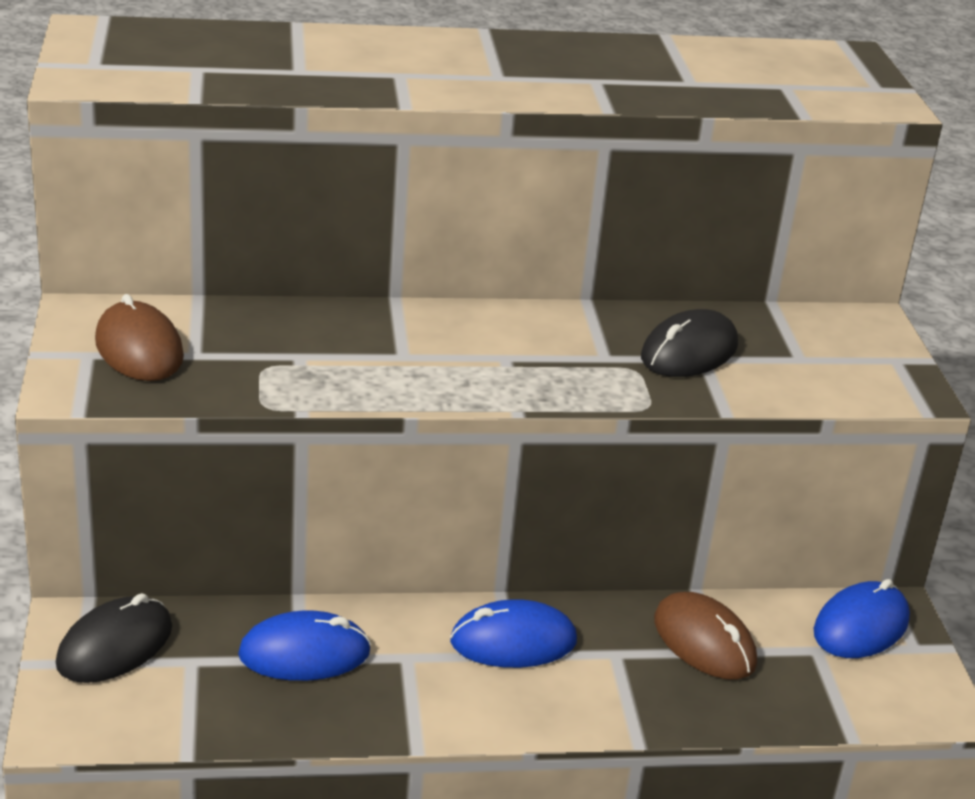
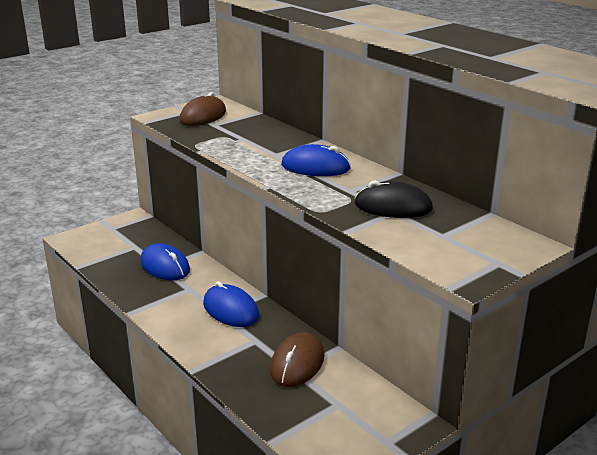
camera: 60 degrees right, 5 degrees down
(115, 646) = (127, 230): black mouse -> none
(861, 626) = (380, 414): blue mouse -> blue mouse (315, 167)

